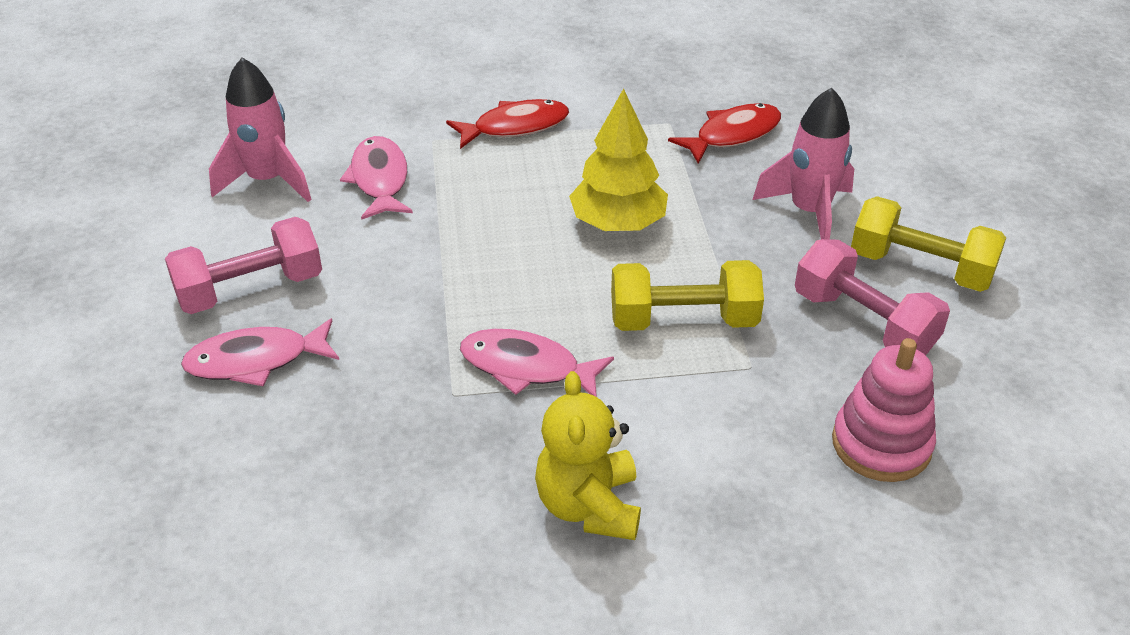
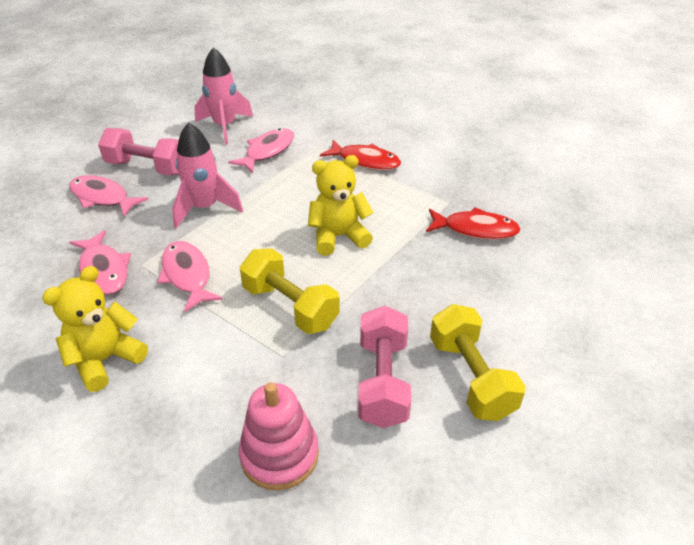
camera: 45 degrees right, 0 degrees up
(418, 431) = (104, 270): none -> pink fish
(618, 223) = (338, 237): yellow tree -> yellow teddy bear
(809, 212) = (452, 298): pink rocket -> pink rocket (205, 208)

